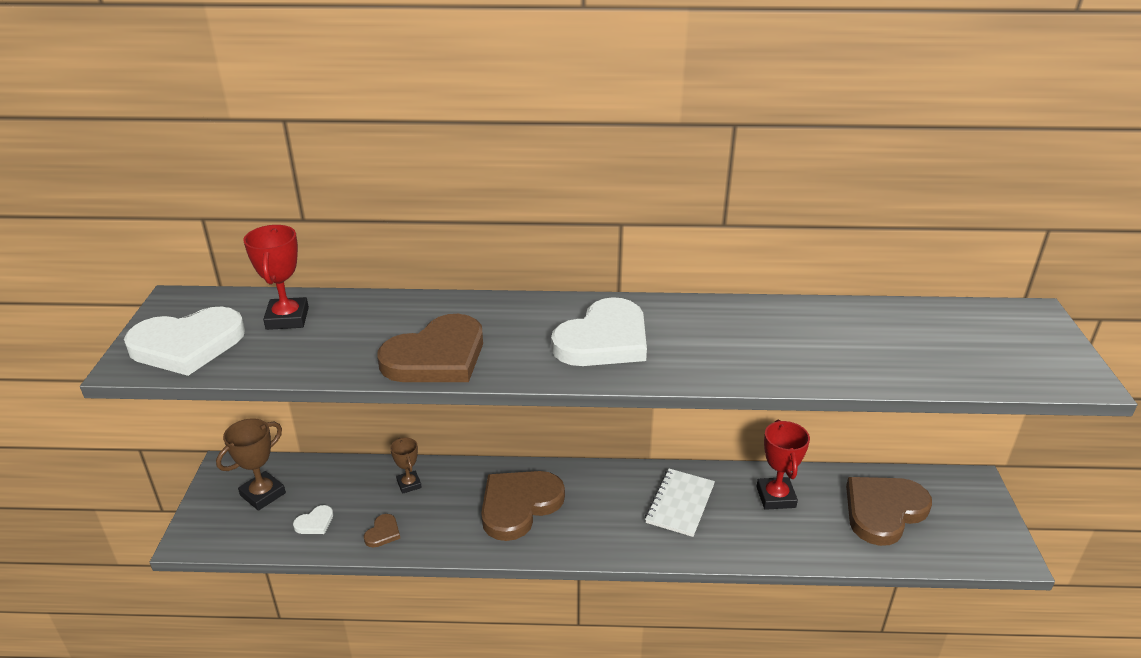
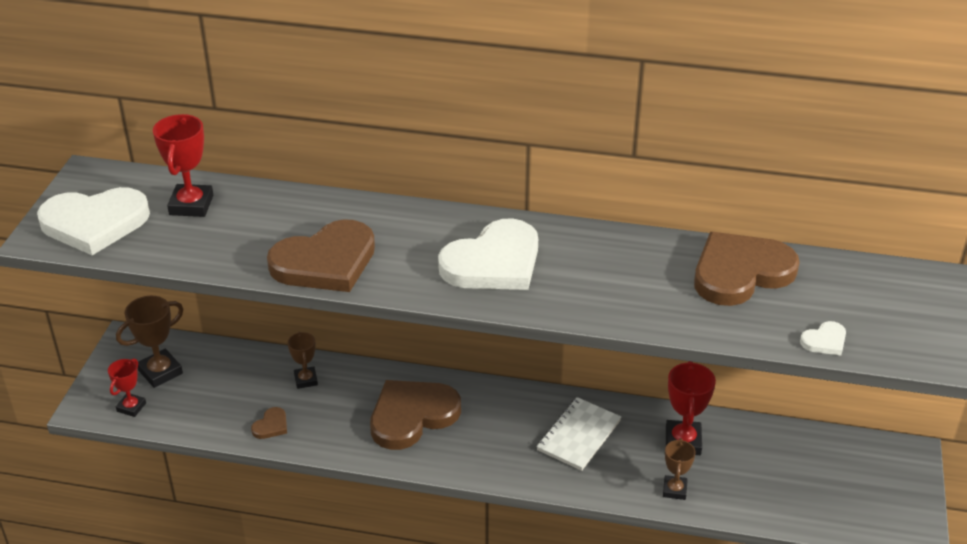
camera: 10 degrees right, 5 degrees up
(237, 533) = (131, 407): none -> red trophy
(315, 522) = (207, 407): white heart -> white heart (824, 341)
(784, 543) = (674, 490): none -> brown trophy
(883, 511) = (794, 471): brown heart -> brown heart (740, 272)

